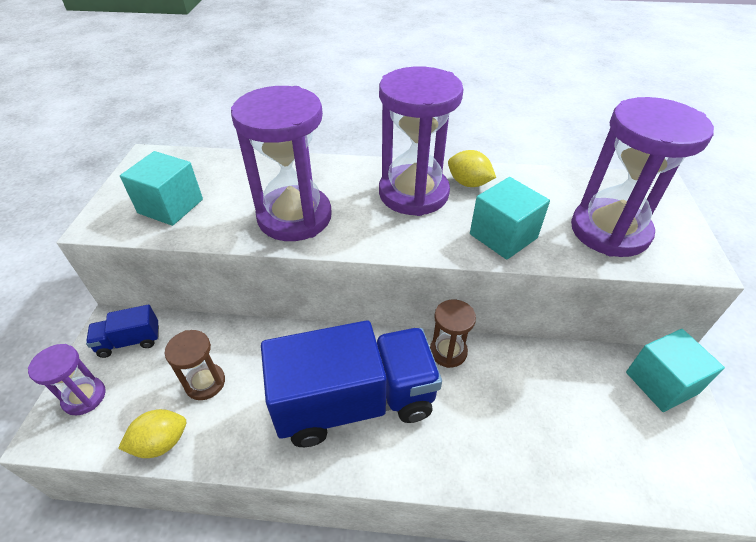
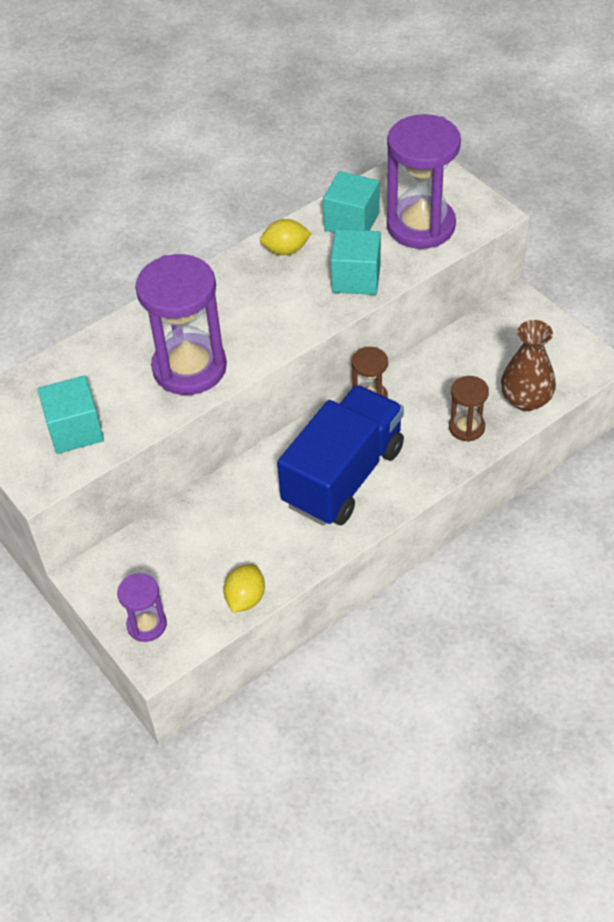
camera: 40 degrees left, 5 degrees up
(130, 341) = (122, 572): blue truck -> none
(205, 383) = (224, 547): brown hourglass -> brown hourglass (466, 427)
(413, 193) = (255, 287): purple hourglass -> none
(598, 470) = (526, 399): none -> brown vase
(661, 383) = (520, 317): turquoise cube -> turquoise cube (351, 222)

